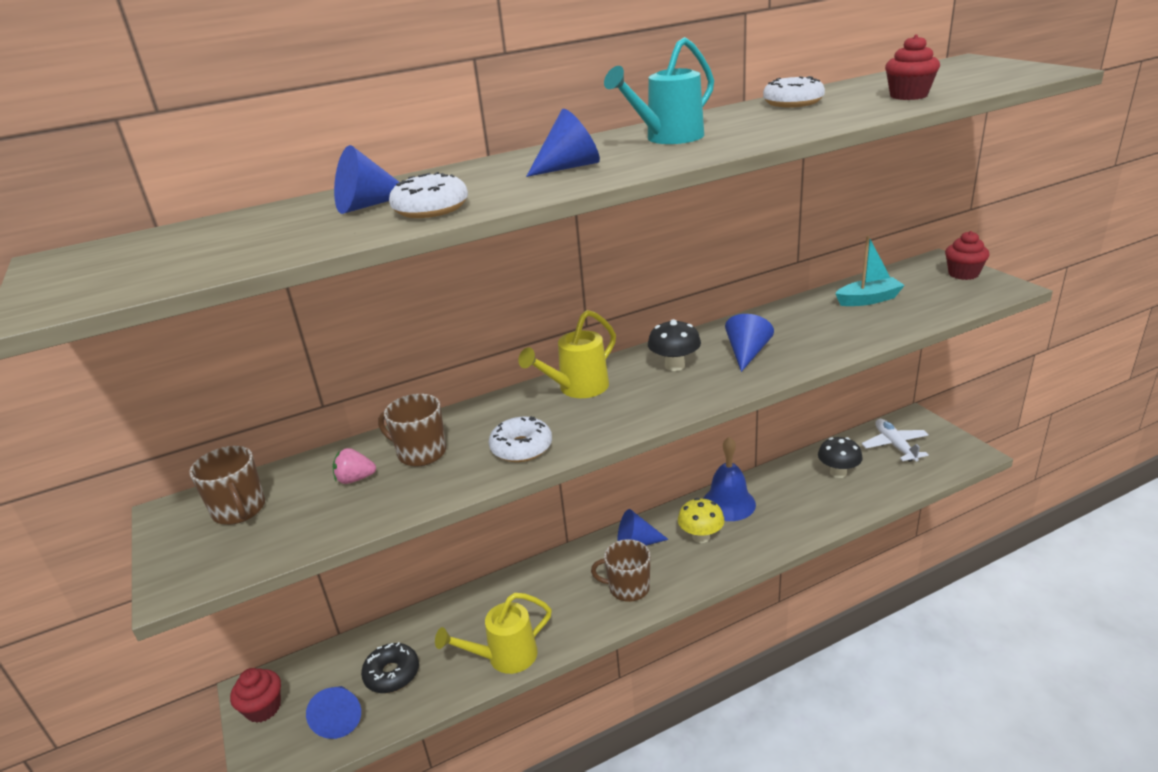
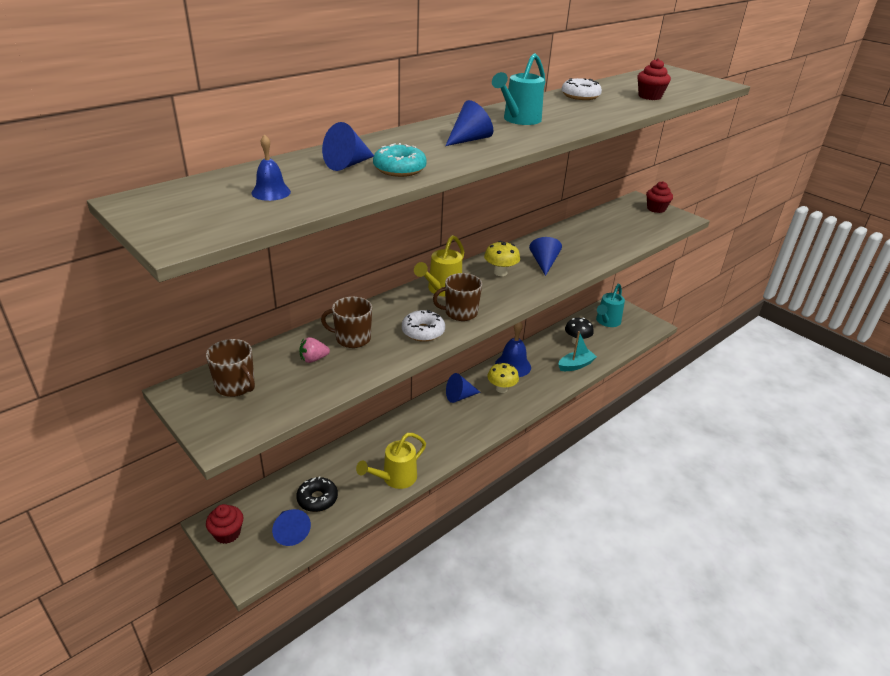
camera: 20 degrees left, 5 degrees up
(230, 243) = (271, 192): none -> blue bell
(431, 209) = (399, 169): white donut -> turquoise donut
(628, 588) = (464, 426): brown mug -> brown mug (460, 313)
(674, 366) = (500, 272): black mushroom -> yellow mushroom
(868, 300) = (605, 226): turquoise boat -> turquoise boat (576, 365)
(894, 445) = (607, 322): white plane -> turquoise watering can

